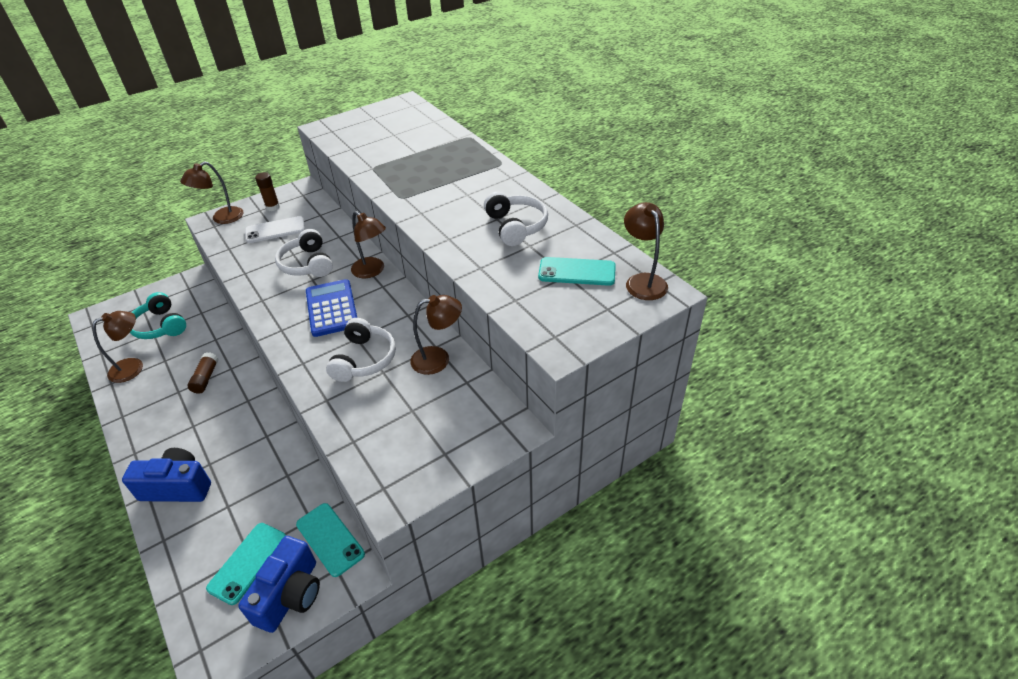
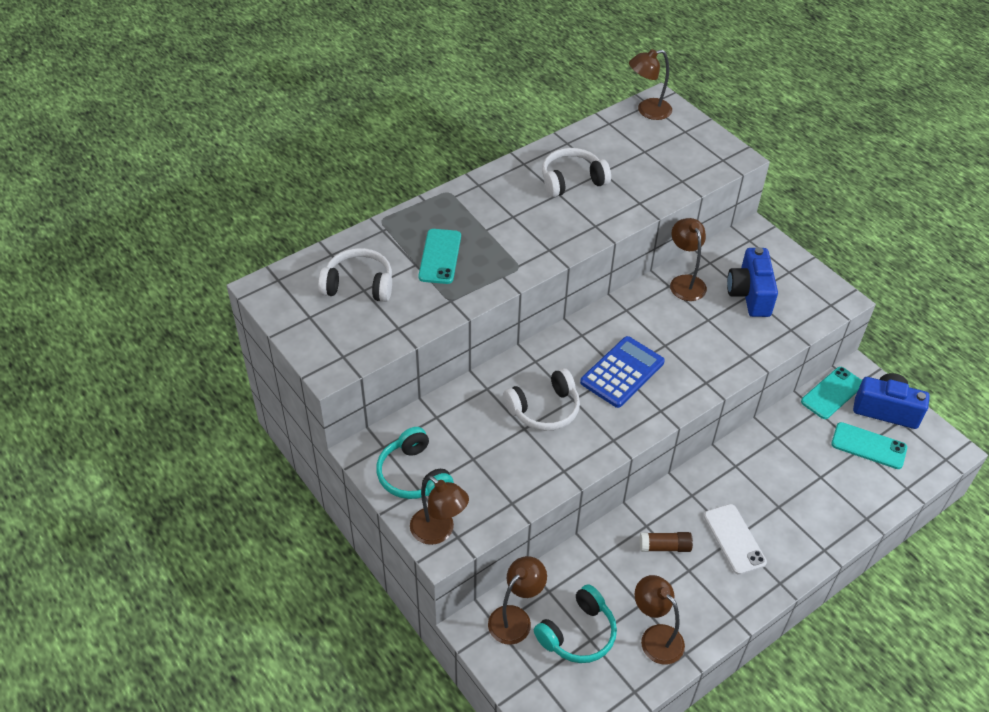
camera: 95 degrees left, 5 degrees up
(177, 487) = (811, 525): blue camera -> blue camera (750, 294)
(273, 207) = (413, 475): brown glue stick -> turquoise headphones
(275, 230) = (471, 459): white phone -> white phone (734, 539)
(332, 308) = (622, 372): blue calculator -> blue calculator turned 150 degrees clockwise
(364, 359) = (693, 335): white headphones -> white headphones (359, 285)
(372, 271) = (556, 346): brown lamp -> brown lamp (515, 618)
(577, 272) = (639, 145): turquoise phone -> turquoise phone (440, 256)

